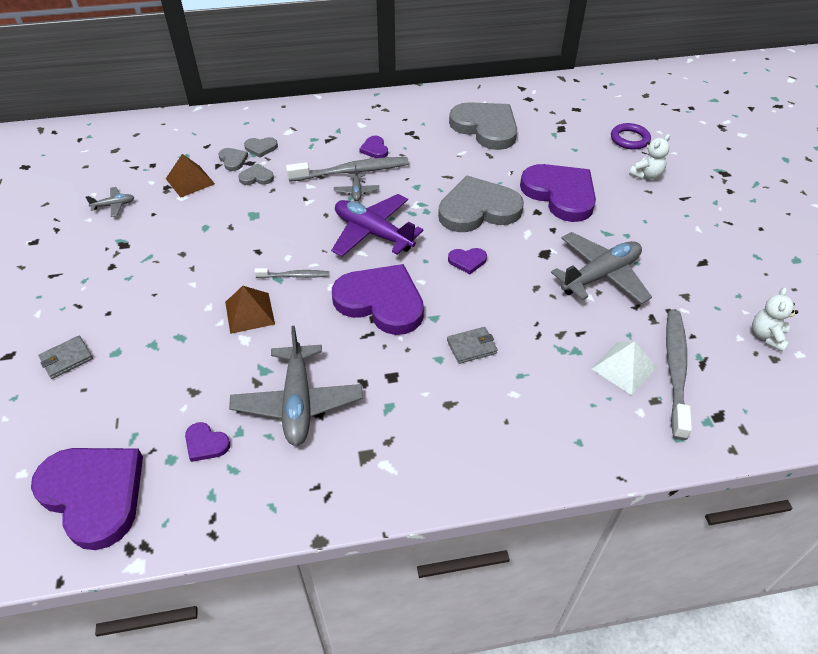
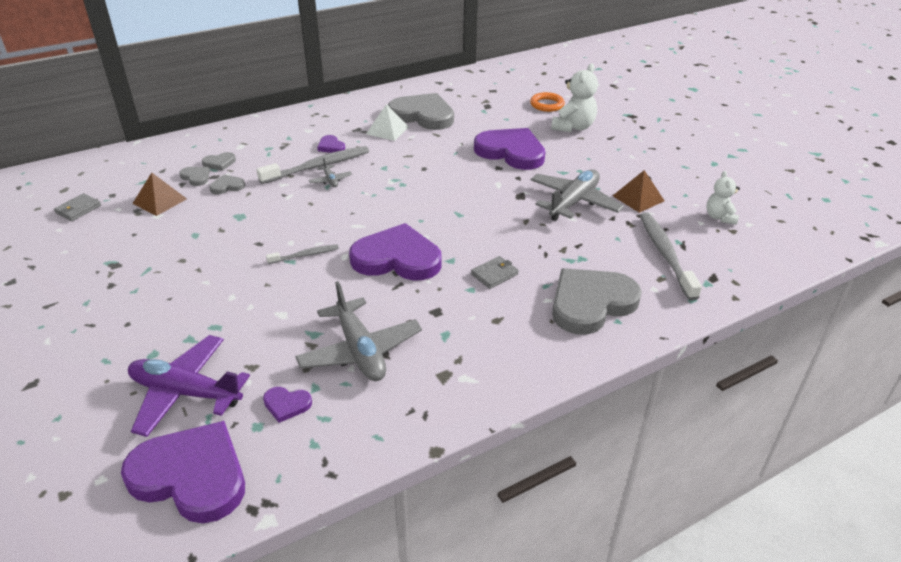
camera: 20 degrees left, 10 degrees down
(66, 359) = (101, 371): grey wallet -> grey wallet (78, 209)
(114, 205) = (87, 235): grey plane -> none
(250, 313) = (276, 292): brown pyramid -> brown pyramid (638, 198)
(373, 233) = (362, 209): purple plane -> purple plane (185, 392)
(467, 261) = (458, 213): purple heart -> none
(478, 209) = (447, 174): grey heart -> grey heart (591, 303)
(624, 368) = (625, 261): white pyramid -> white pyramid (387, 130)
(629, 139) = (547, 105): purple ring -> orange ring
(646, 175) = (573, 127): white teddy bear -> white teddy bear, size x1.58

